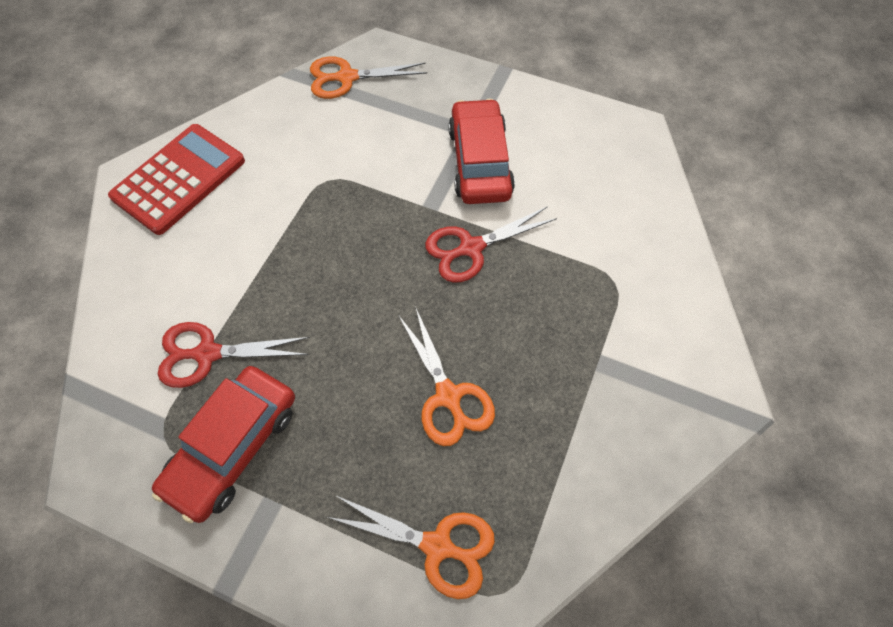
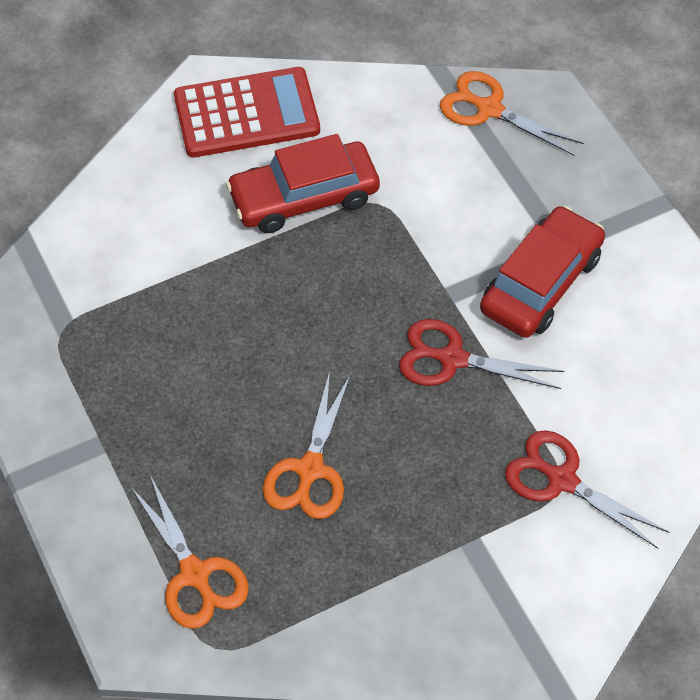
camera: 40 degrees right, 5 degrees down
(207, 354) = (146, 290): red scissors -> red scissors (562, 480)
(233, 447) = (105, 380): red car -> red car (304, 197)

